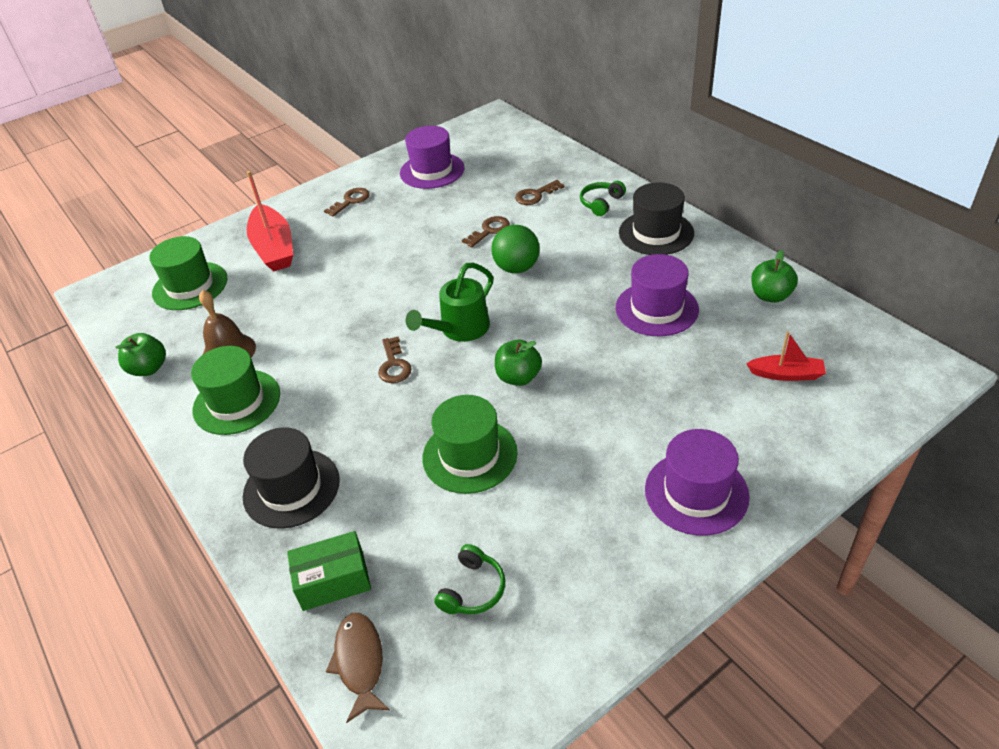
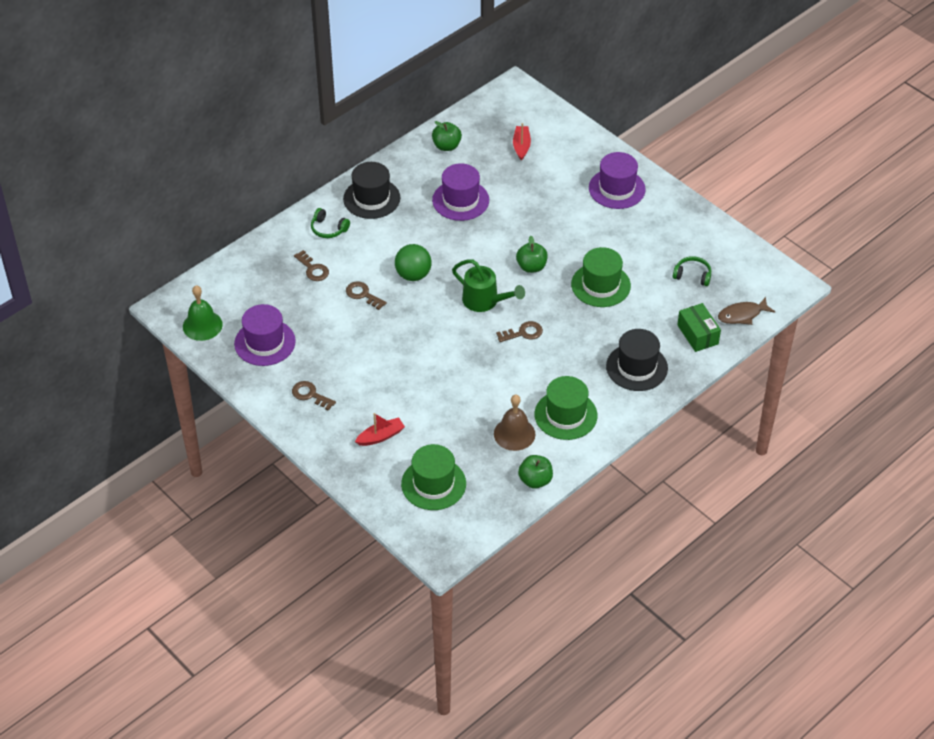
camera: 100 degrees left, 5 degrees up
(274, 248) = (380, 436): red boat -> red boat, size x0.56
(465, 135) = (202, 325): none -> green bell

